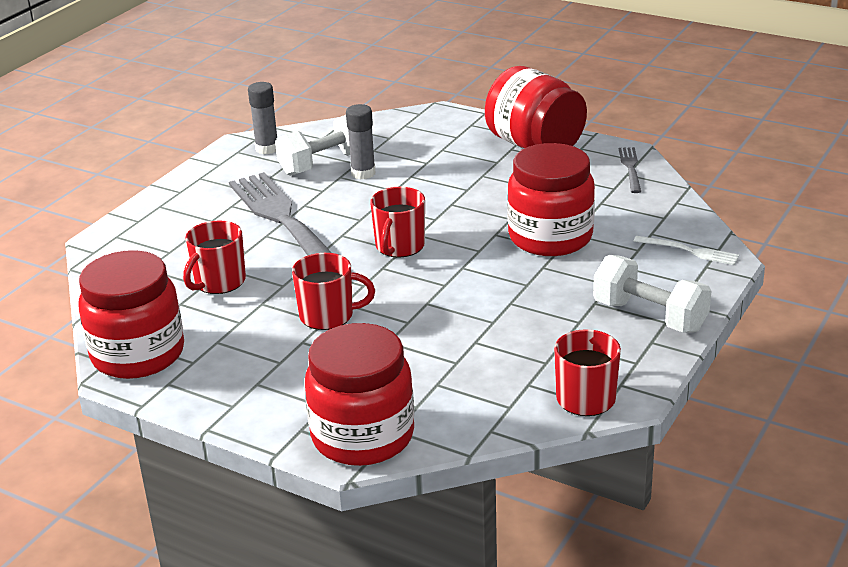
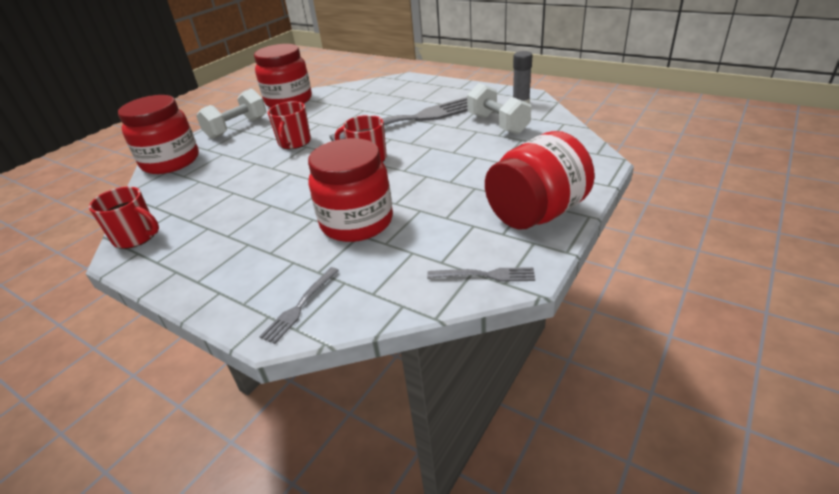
camera: 95 degrees right, 5 degrees up
(219, 282) = (348, 110): red mug -> none
(363, 173) = (481, 138): grey glue stick -> none
(649, 316) = (210, 272): white dumbbell -> white dumbbell (237, 128)
(690, 251) = (299, 307): white fork -> grey fork

